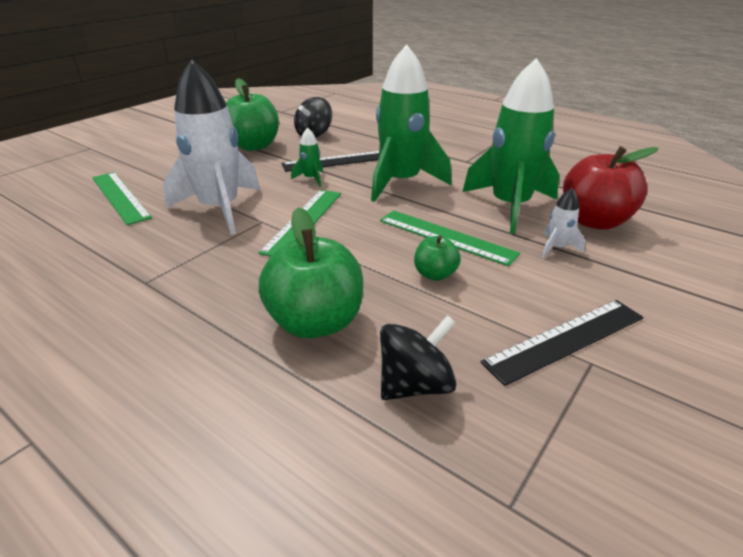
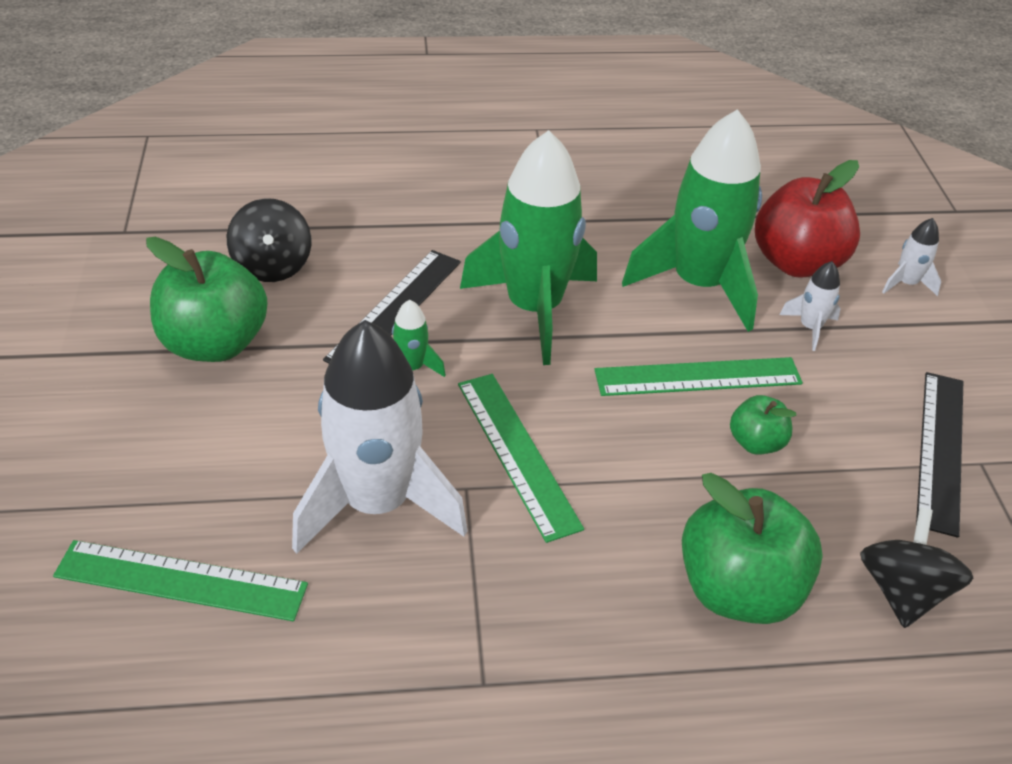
camera: 45 degrees left, 10 degrees up
(670, 258) = (906, 283): none -> white rocket

